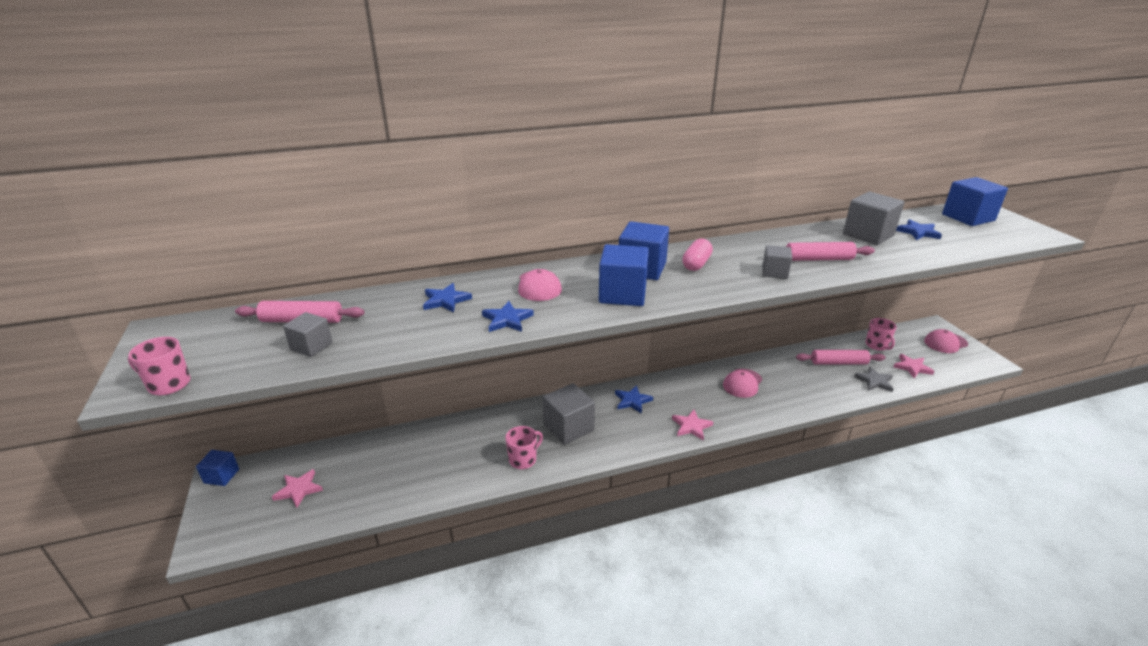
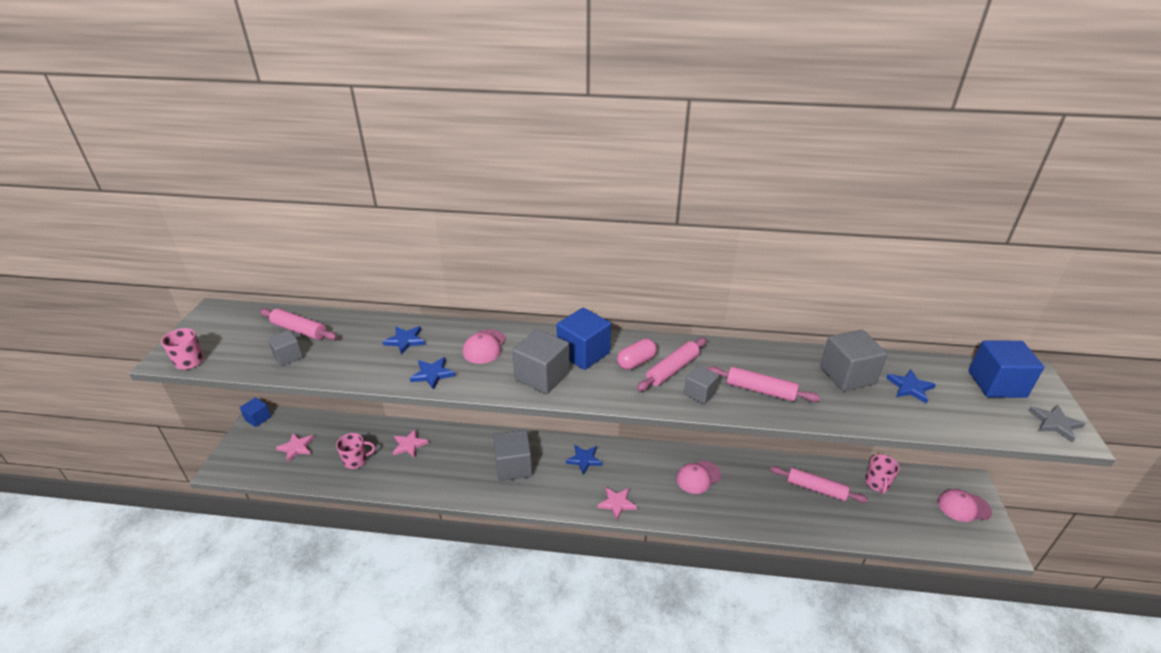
camera: 25 degrees right, 5 degrees up
(523, 459) = (459, 482): pink mug -> pink mug (356, 460)
(622, 294) = (542, 376): blue cube -> grey cube
(733, 262) = (672, 369): none -> pink rolling pin
(874, 381) = (837, 522): grey star -> grey star (1055, 424)
(912, 367) = (895, 522): pink star -> pink star (409, 445)

